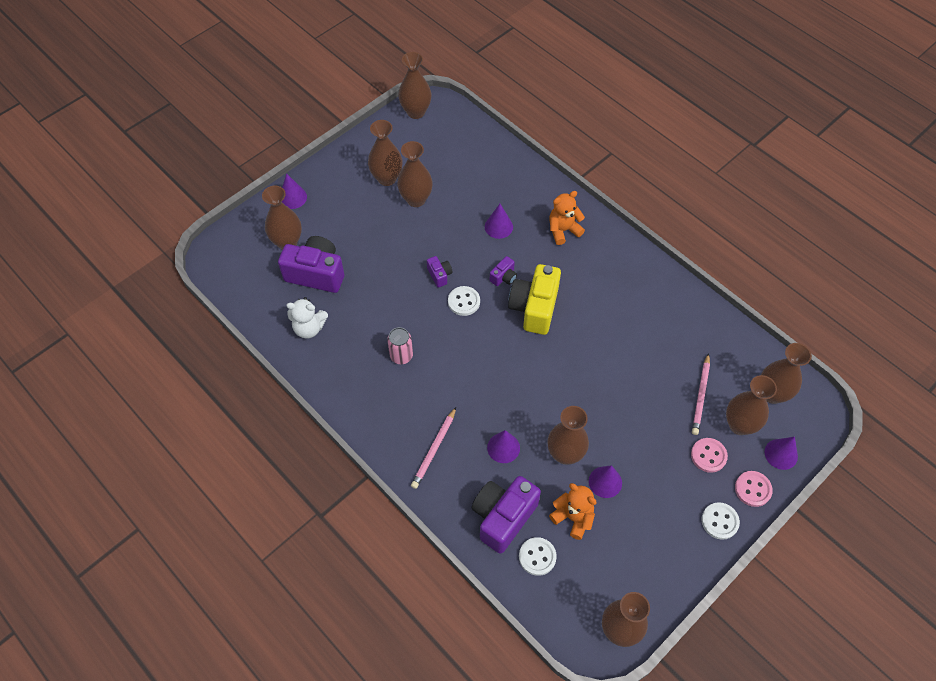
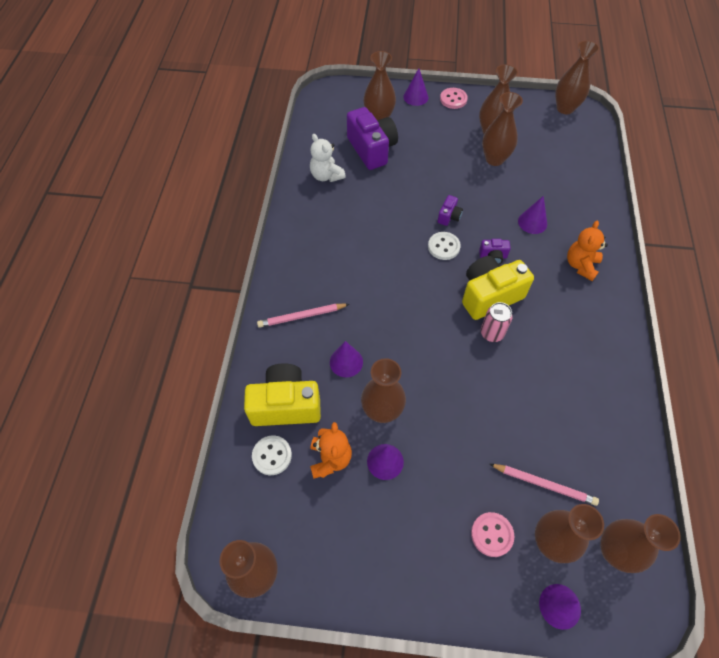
camera: 50 degrees right, 0 degrees up
(401, 356) = (358, 241): pink can -> pink can (492, 333)
(503, 517) = (286, 405): purple camera -> yellow camera
(563, 230) = (581, 265): orange teddy bear -> orange teddy bear turned 90 degrees counterclockwise
(700, 396) = (544, 484): pink pencil -> pink pencil turned 135 degrees counterclockwise
(719, 521) = (435, 593): white button -> none
(753, 489) = (496, 603): pink button -> pink button (453, 99)

